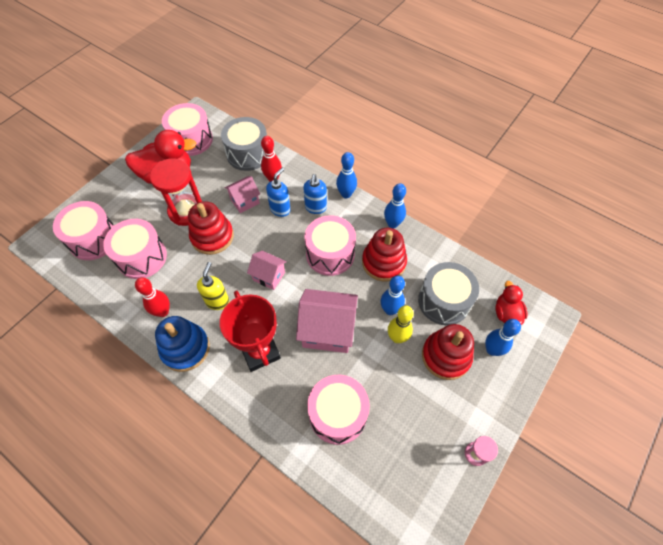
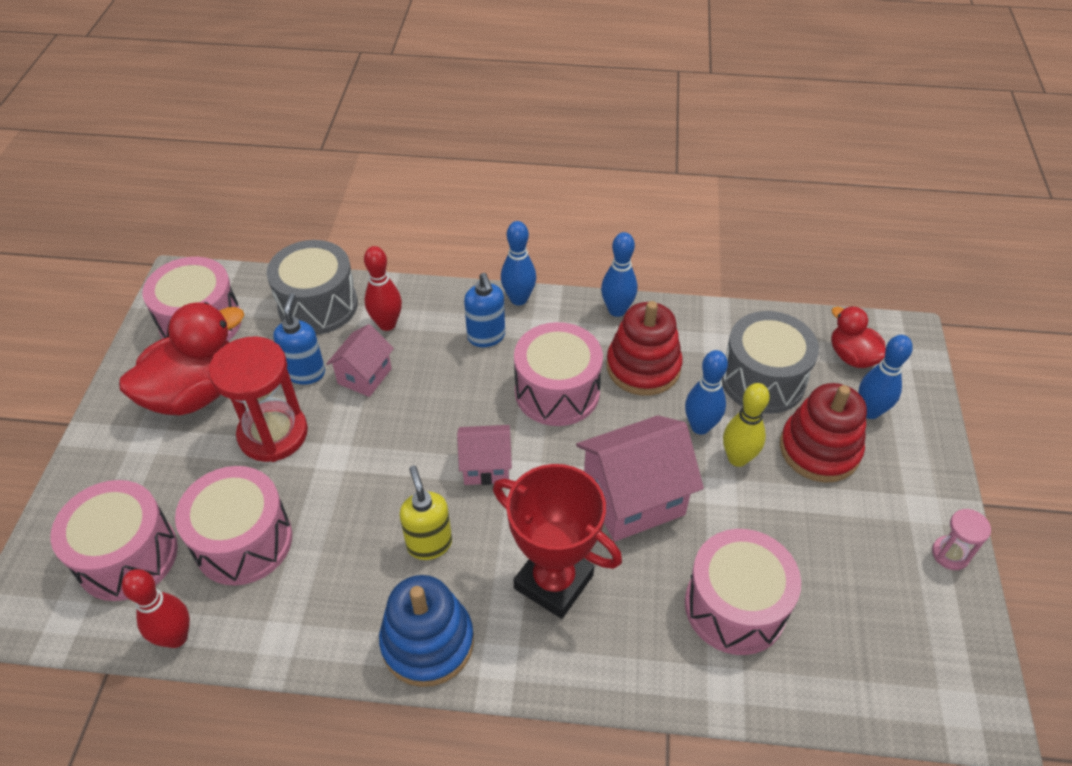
camera: 30 degrees left, 10 degrees down
(163, 312) = (346, 607): red bowling pin -> red bowling pin (176, 637)
(212, 236) = (348, 452): red stacking toy -> none
(280, 209) = (432, 363): blue soap dispenser -> blue soap dispenser (306, 373)

